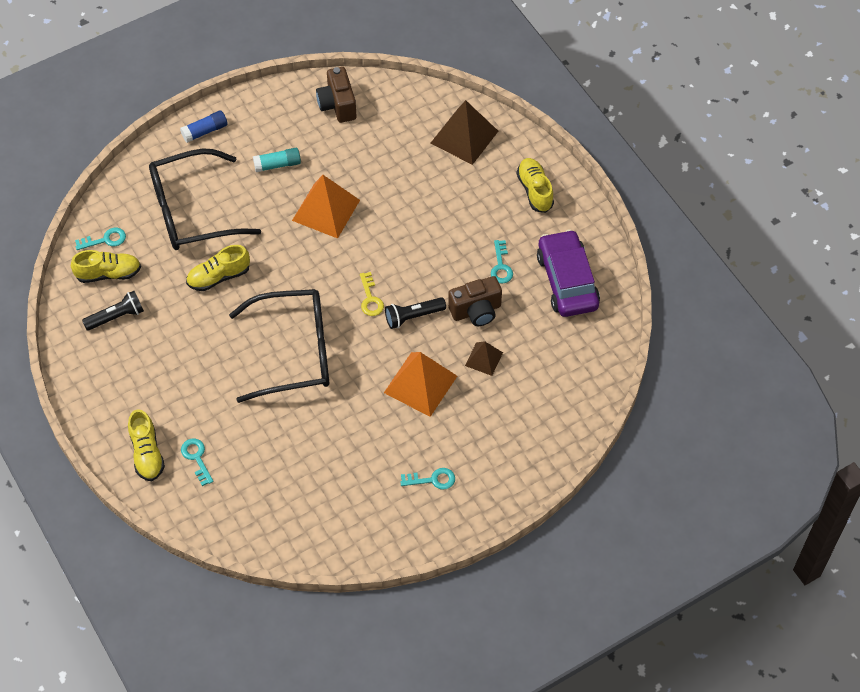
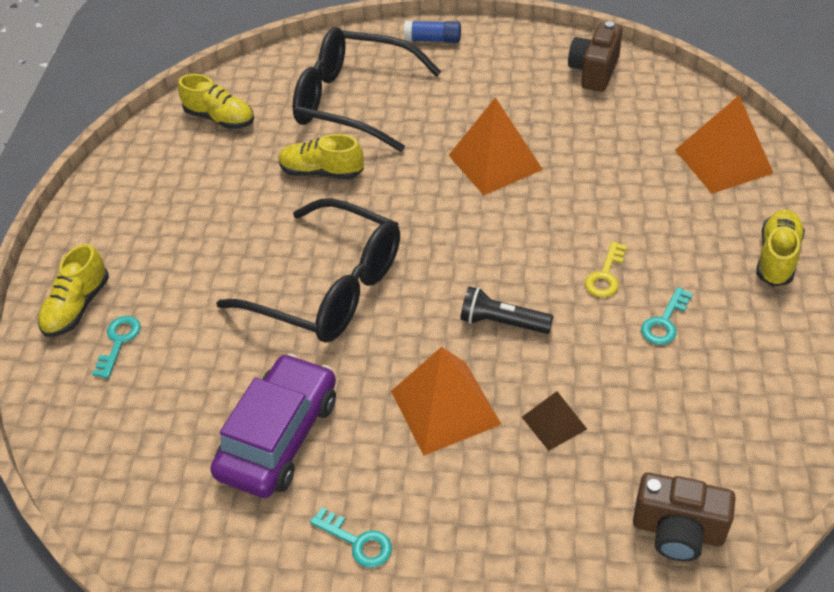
camera: 40 degrees right, 10 degrees down
(105, 240) = (247, 89): turquoise key -> none
(116, 317) = (187, 160): black flashlight -> none
(277, 164) = (480, 98): turquoise glue stick -> none
(370, 299) = (467, 276): yellow key -> yellow key (605, 275)
(464, 137) = (723, 161): brown pyramid -> orange pyramid
(476, 311) = (589, 358): brown camera -> brown camera (677, 531)
(567, 281) = (747, 386): purple car -> purple car (279, 436)

